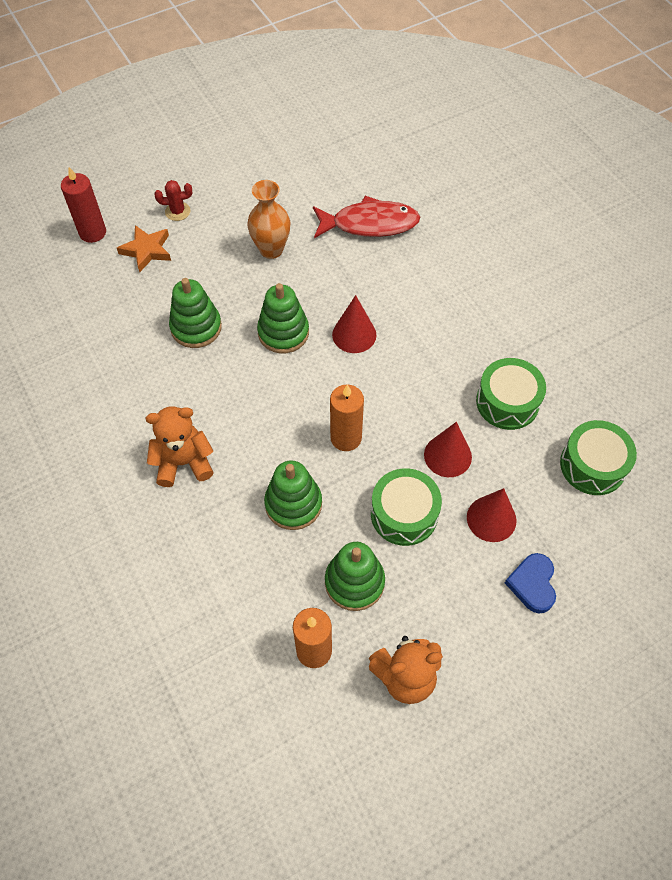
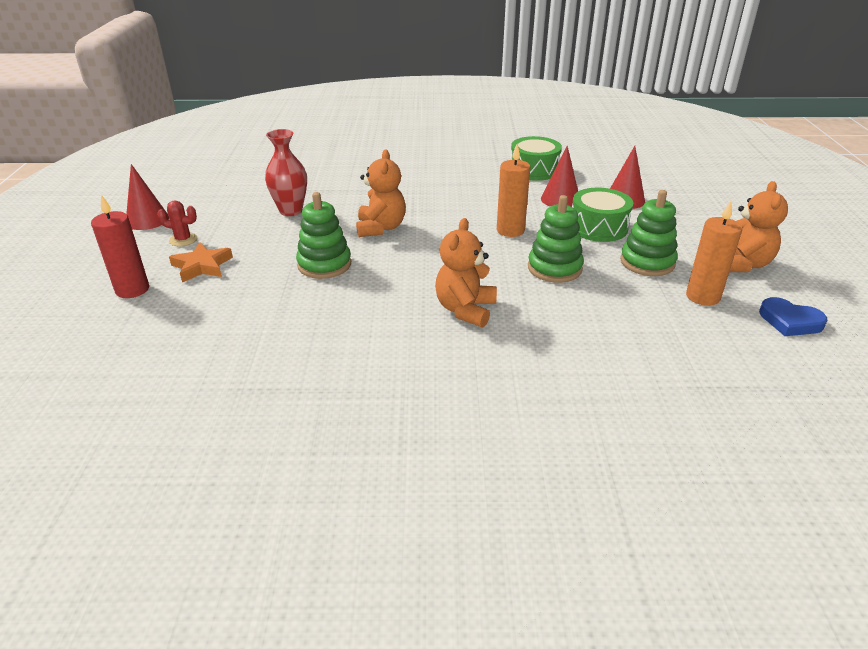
camera: 60 degrees left, 25 degrees down
(177, 211) = (183, 240): red cactus -> red cactus turned 75 degrees clockwise
(271, 249) = (291, 211): orange vase -> red vase
(283, 332) = (381, 228): green stacking toy -> orange teddy bear
(354, 334) = (417, 202): red cone -> red cone (147, 220)
(370, 224) = (323, 170): red fish -> none
(532, 584) = (686, 201): blue heart -> blue heart (790, 321)
(593, 465) = (606, 160): green drum -> none

